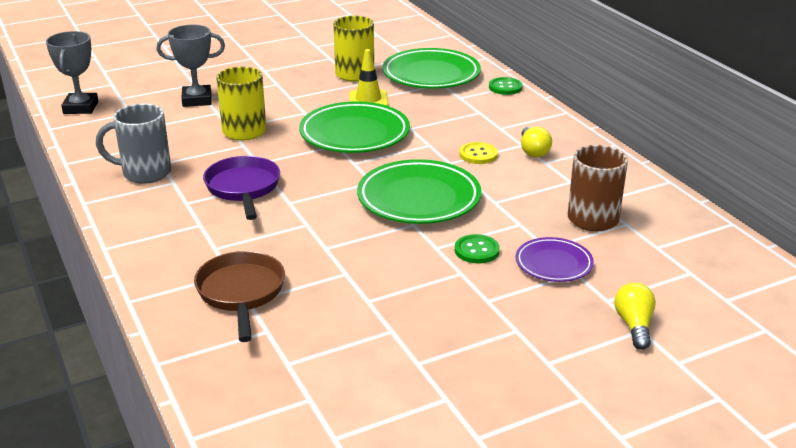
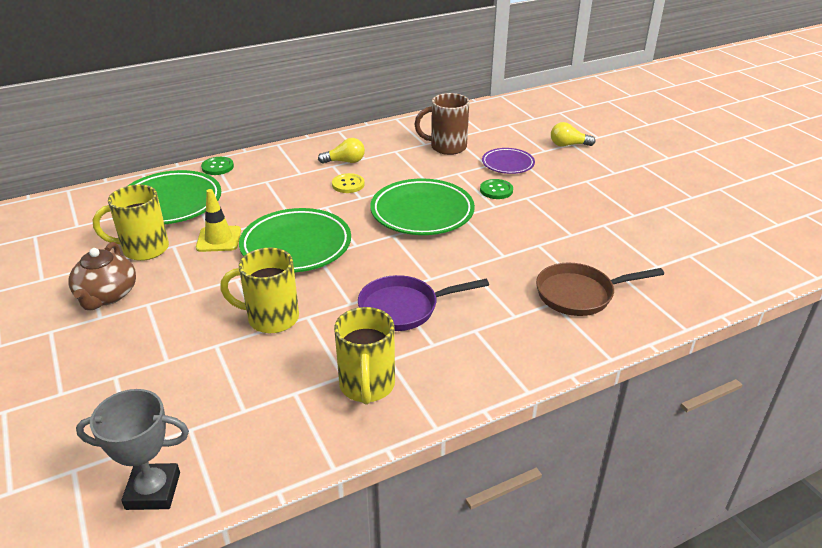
camera: 90 degrees left, 5 degrees up
(145, 173) = (367, 386): grey mug -> yellow mug
(197, 100) = (171, 367): grey trophy -> none
(290, 69) = (107, 295): none -> brown teapot

